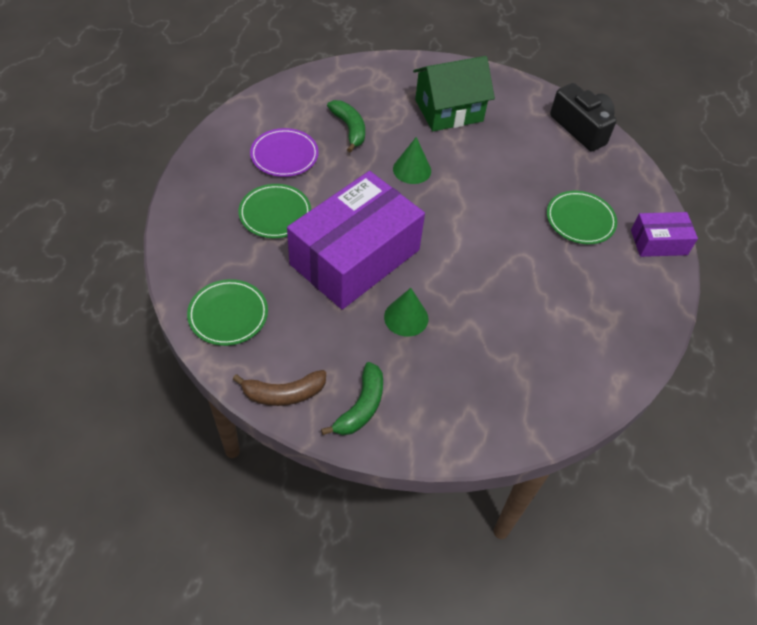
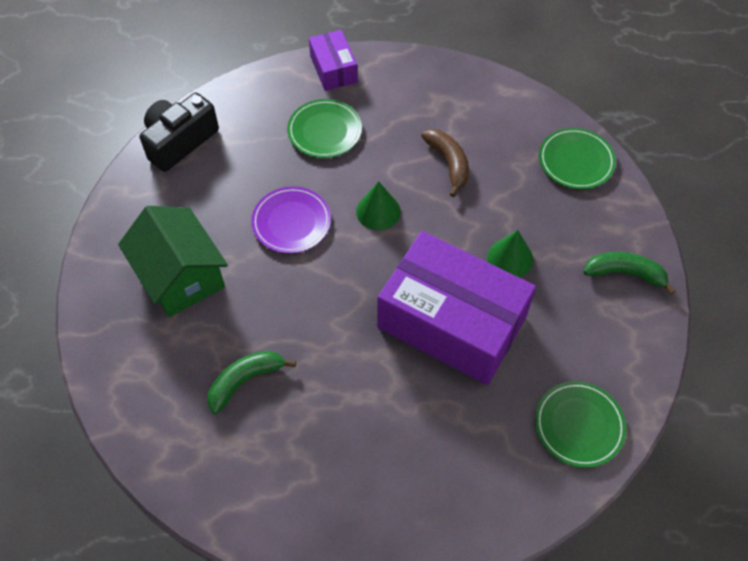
camera: 100 degrees left, 5 degrees up
(275, 213) = (419, 424): green plate -> green plate (576, 161)
(284, 155) = (316, 445): purple plate -> purple plate (291, 222)
(284, 393) = (643, 342): brown banana -> brown banana (448, 163)
(412, 170) = (298, 295): green cone -> green cone (378, 211)

